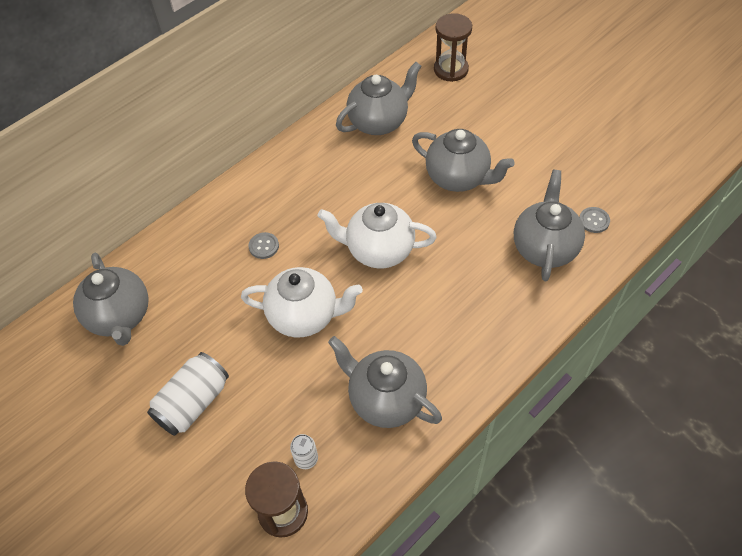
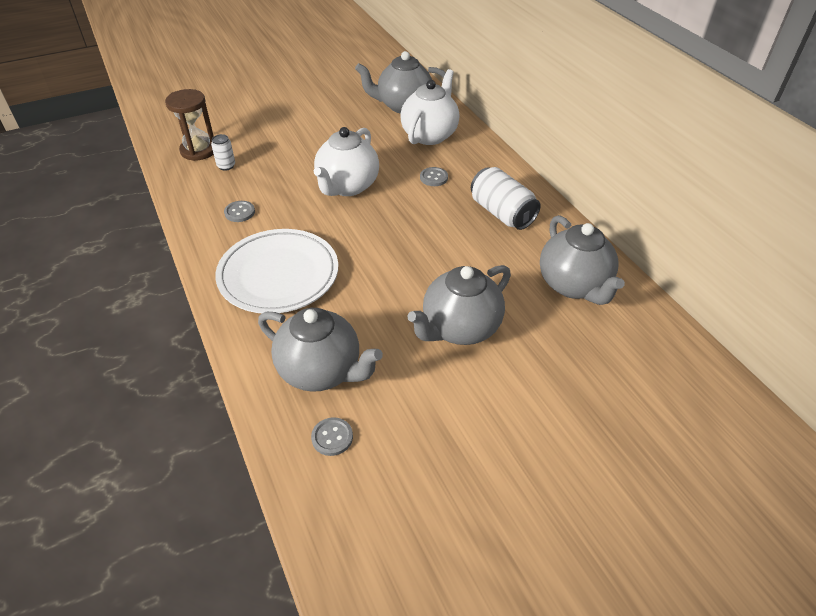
camera: 105 degrees right, 10 degrees down
(193, 403) = (309, 127): white can -> white can (502, 213)
(378, 250) = (391, 243): white teapot -> white teapot (429, 135)
(385, 399) = (239, 212): grey teapot -> grey button
(451, 69) = (662, 380): brown hourglass -> none
(459, 321) = (278, 275): none -> white plate

